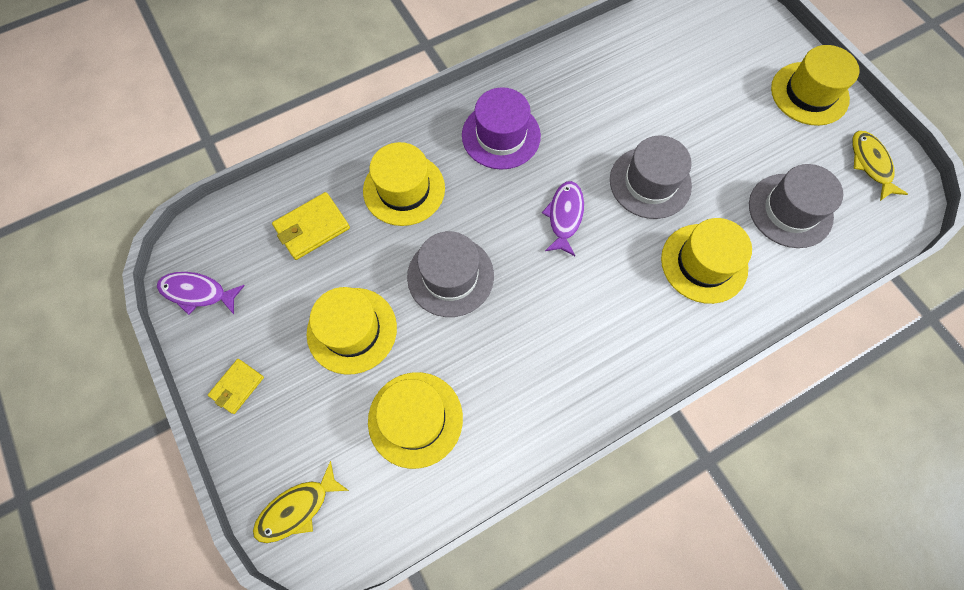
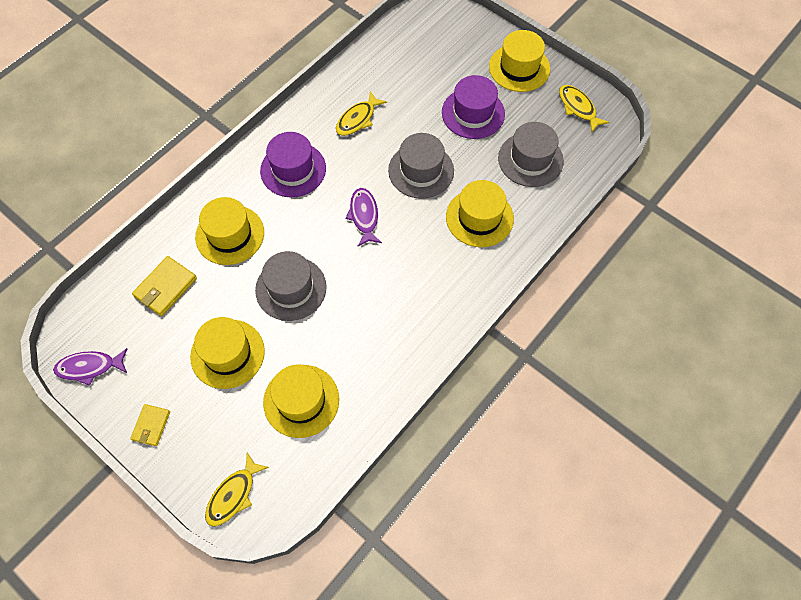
camera: 20 degrees left, 5 degrees down
(595, 99) = (358, 119): none -> yellow fish
(735, 132) = (473, 113): none -> purple hat

